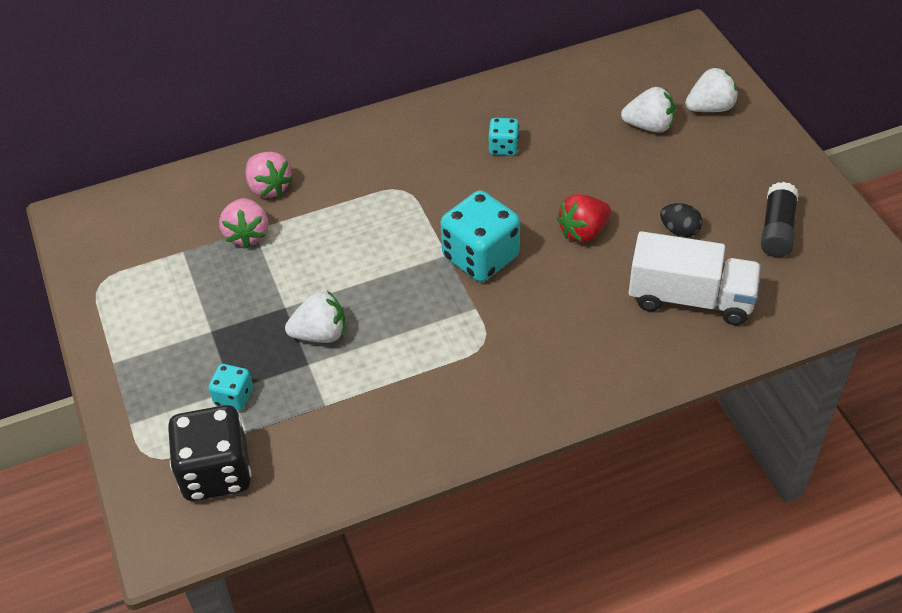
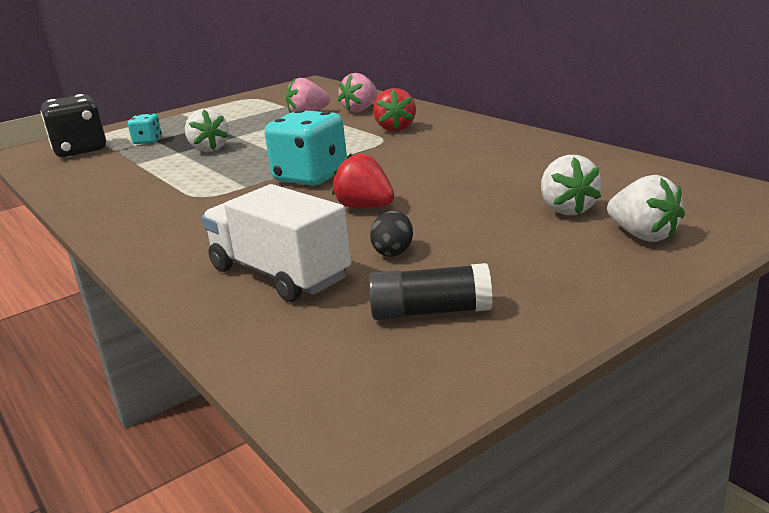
camera: 75 degrees right, 25 degrees down
(369, 173) = (395, 128): none -> red strawberry
(503, 147) = (467, 159): turquoise dice -> none
(690, 298) = (279, 274): white truck -> white truck turned 135 degrees clockwise

